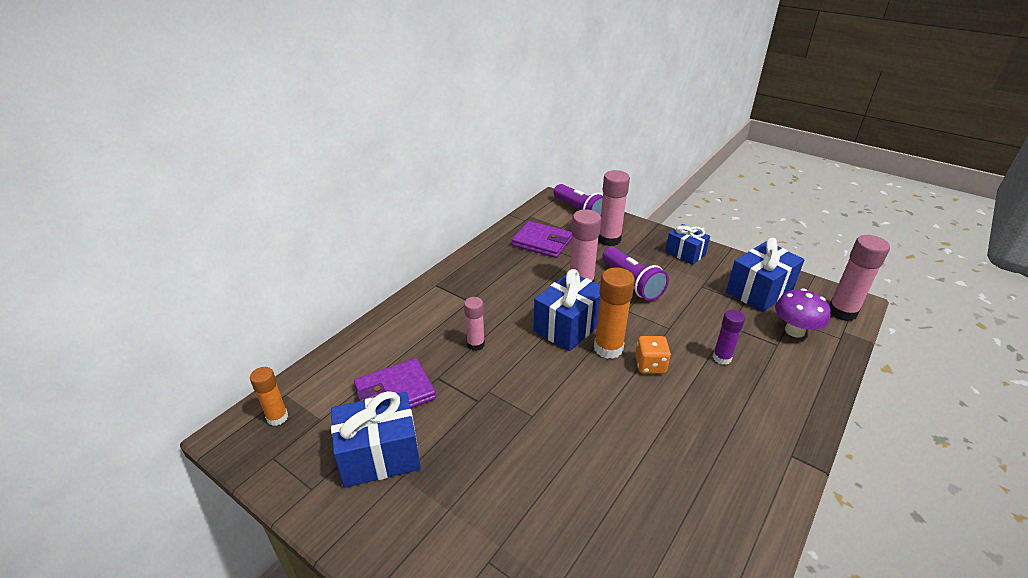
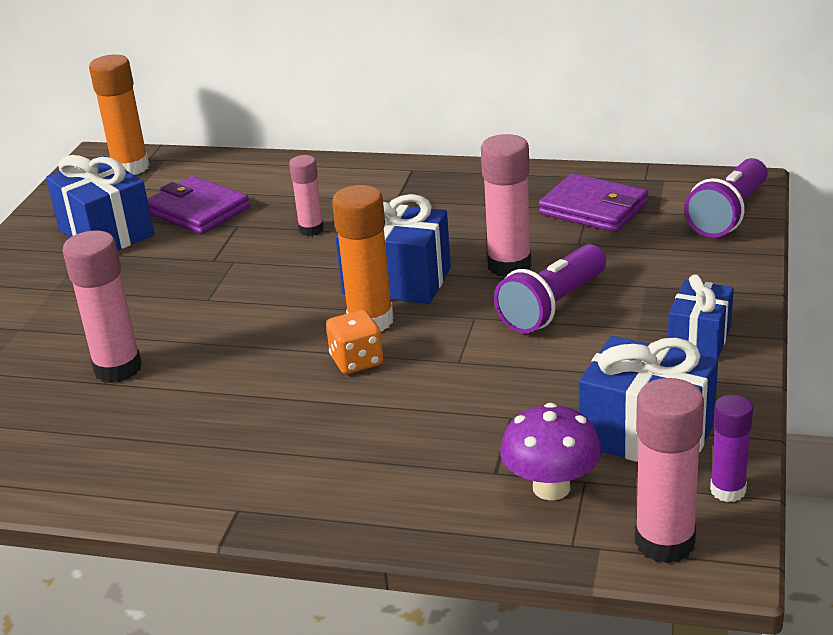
camera: 70 degrees right, 5 degrees down
(277, 417) = (130, 168): orange glue stick -> orange glue stick, size x1.63
(542, 242) = (593, 208): purple wallet -> purple wallet turned 60 degrees counterclockwise
(609, 239) = (665, 260): pink glue stick -> pink glue stick (118, 368)
(722, 358) = (417, 420): purple glue stick -> purple glue stick (728, 490)

